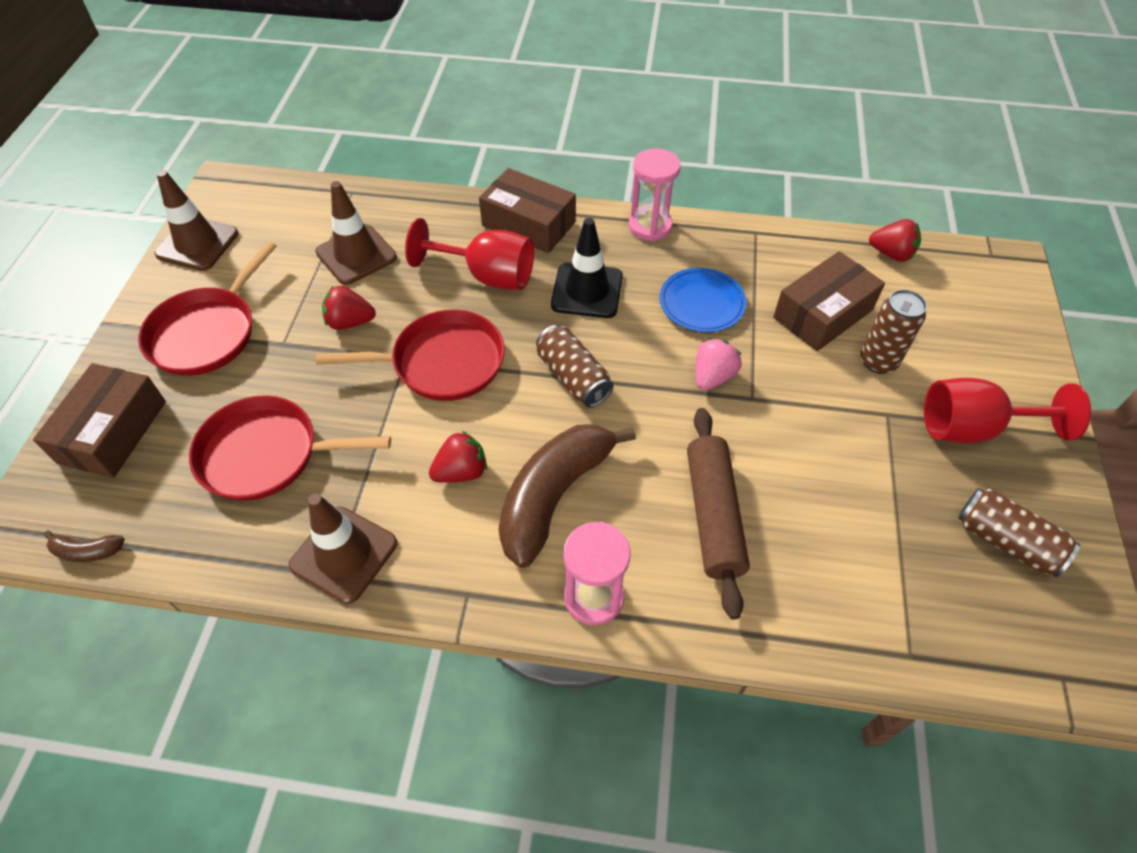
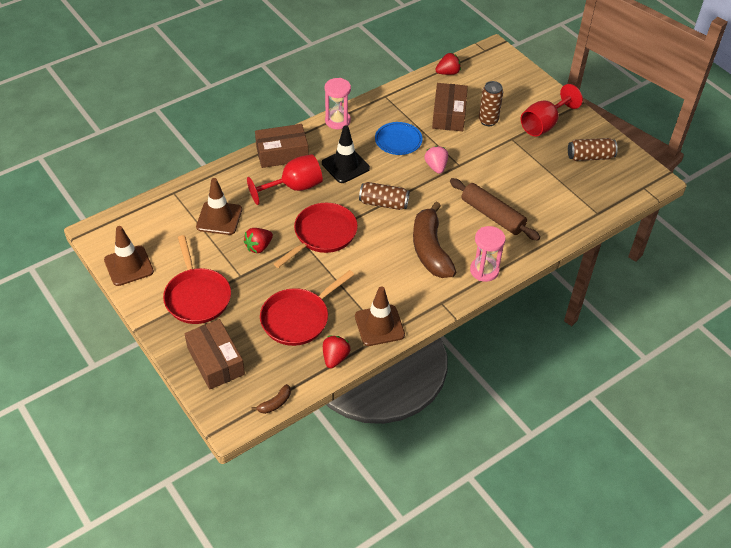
camera: 45 degrees left, 5 degrees down
(461, 472) = (385, 267): red strawberry -> red strawberry (335, 358)

